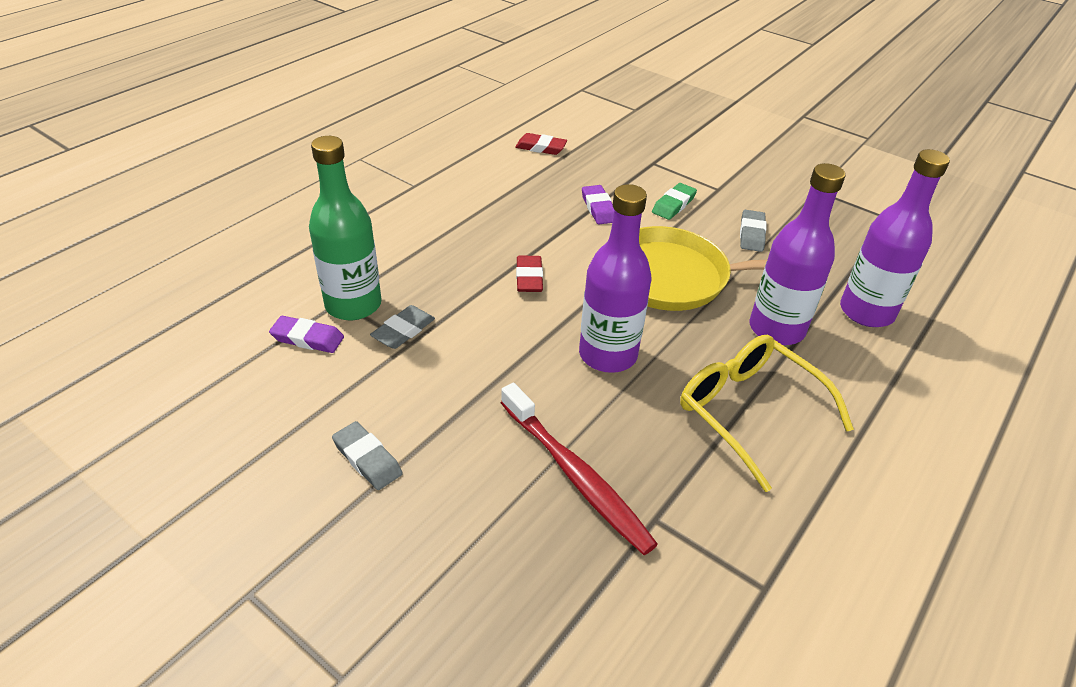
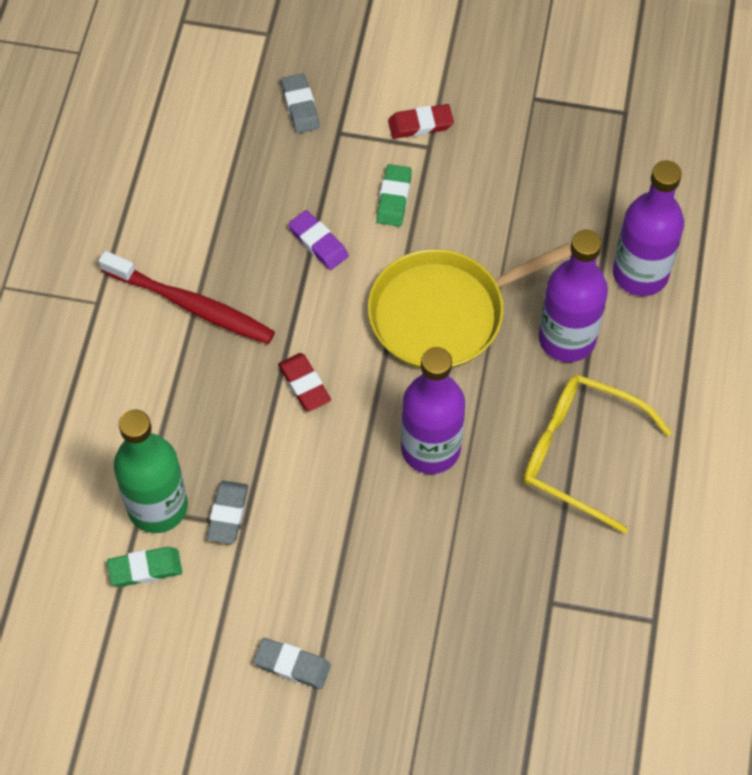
camera: 25 degrees left, 20 degrees up
(307, 338) = (145, 569): purple eraser -> green eraser
(541, 147) = (198, 165): red eraser -> red eraser (420, 124)
(575, 476) = (469, 593): red toothbrush -> red toothbrush (191, 305)
(751, 234) = (493, 208): grey eraser -> grey eraser (300, 106)

